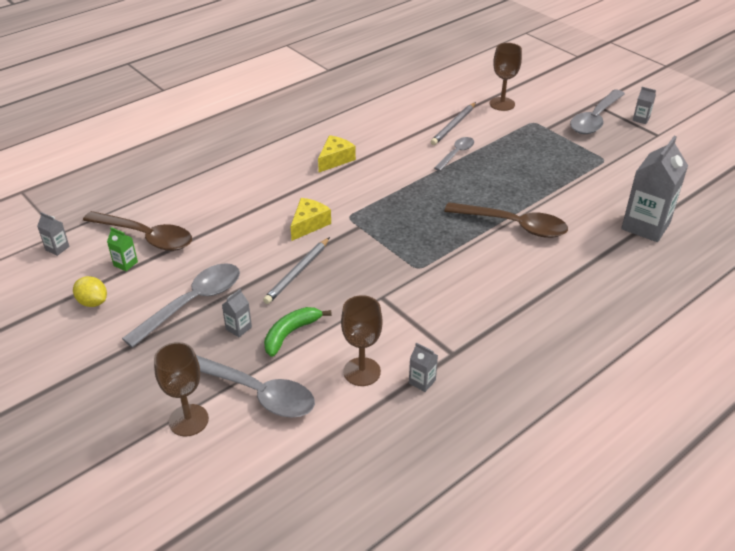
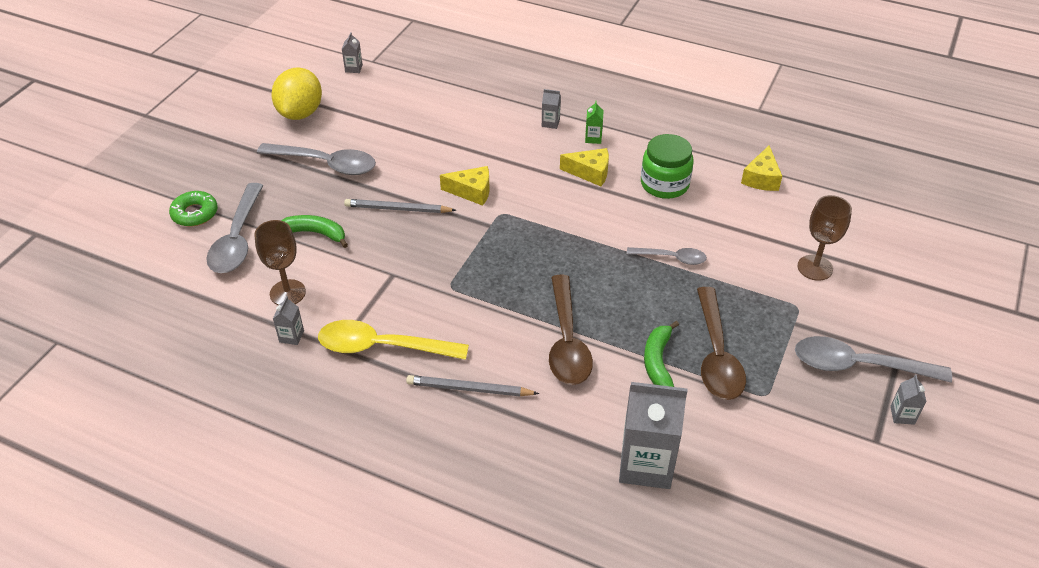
camera: 65 degrees right, 5 degrees up
(93, 302) = (300, 113): yellow lemon -> yellow lemon, size x1.85
(125, 264) = (354, 109): green carton -> green carton (593, 138)
(146, 237) = (394, 105): brown spoon -> brown spoon (716, 355)
(188, 420) = (195, 213): brown goblet -> green donut
(238, 328) = (308, 201): grey carton -> grey carton (550, 123)
(376, 132) = (664, 184): none -> green jar
(401, 93) = (761, 178): none -> yellow cheese
(454, 125) = (729, 240): grey pencil -> grey pencil (469, 389)
(467, 325) = (382, 347): none -> yellow spoon
(554, 191) = (658, 361): none -> green banana

